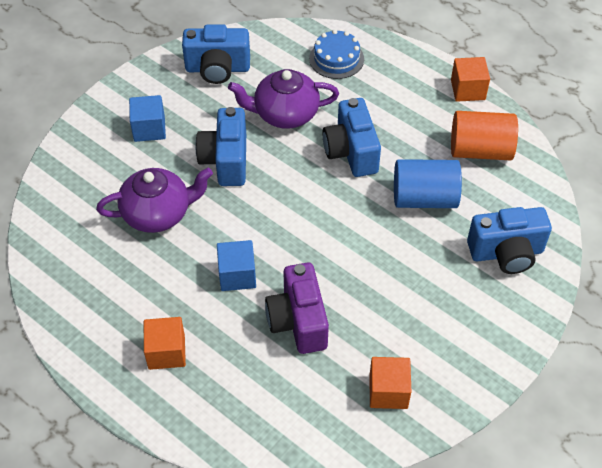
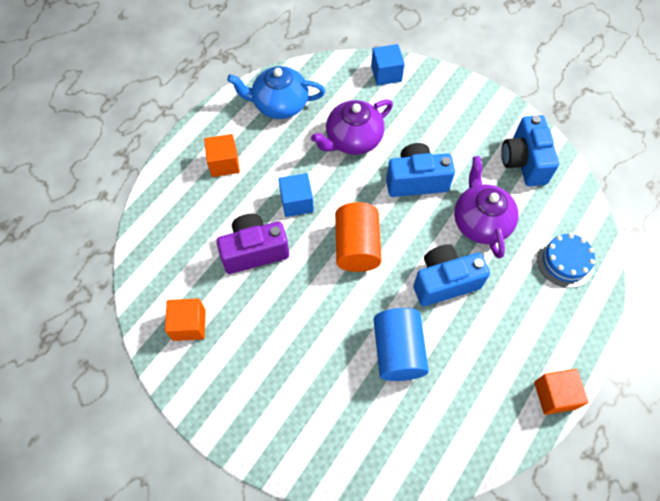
camera: 85 degrees right, 10 degrees up
(86, 286) = (279, 104): none -> blue teapot
(149, 129) = (441, 121): blue cube -> blue cube (386, 74)
(158, 213) = (353, 140): purple teapot -> purple teapot turned 75 degrees clockwise
(480, 150) = (469, 407): orange cylinder -> orange cylinder (356, 247)
(506, 253) = (340, 431): blue camera -> none

